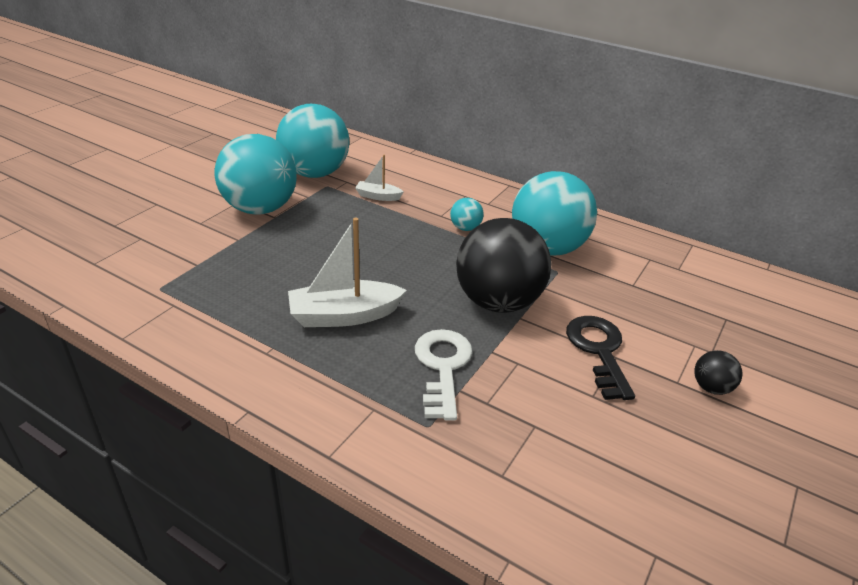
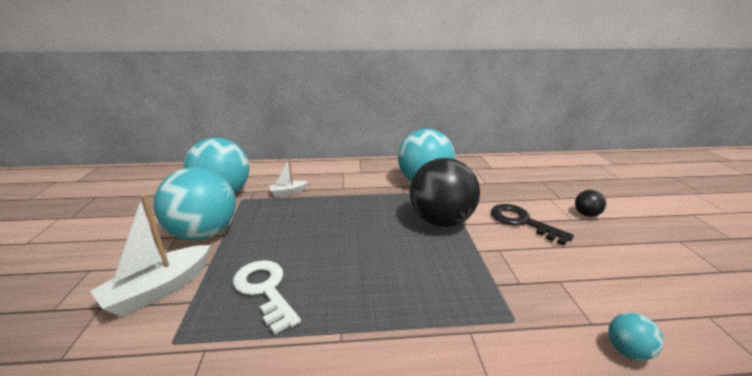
camera: 35 degrees left, 10 degrees down
(344, 315) = (363, 277): white boat -> white boat (159, 289)
(442, 367) = (467, 276): white key -> white key (264, 289)
(465, 228) = (367, 189): turquoise ball -> turquoise ball (627, 351)

